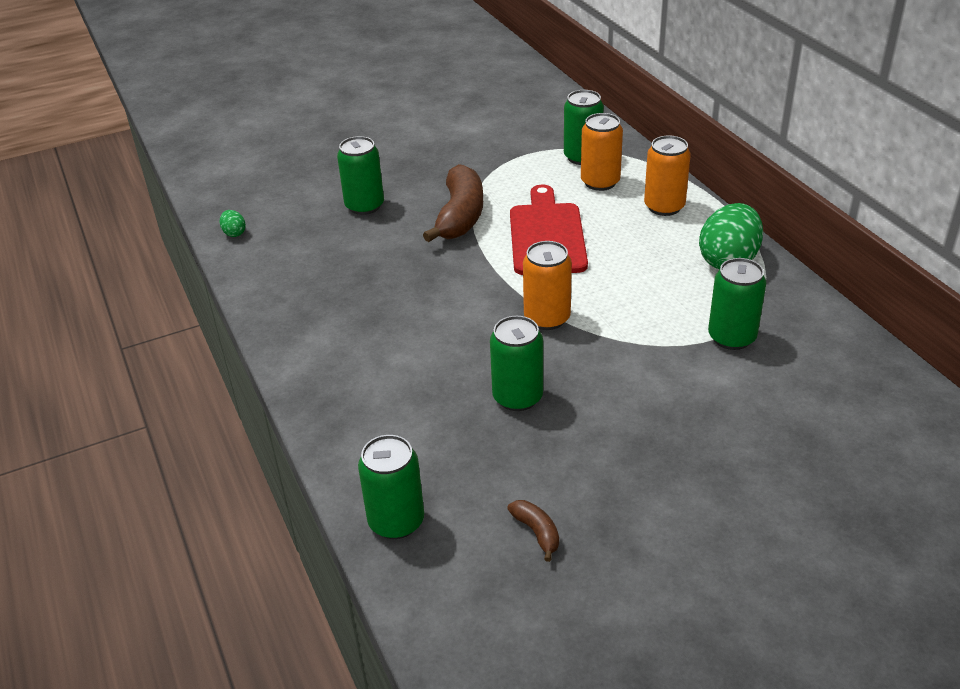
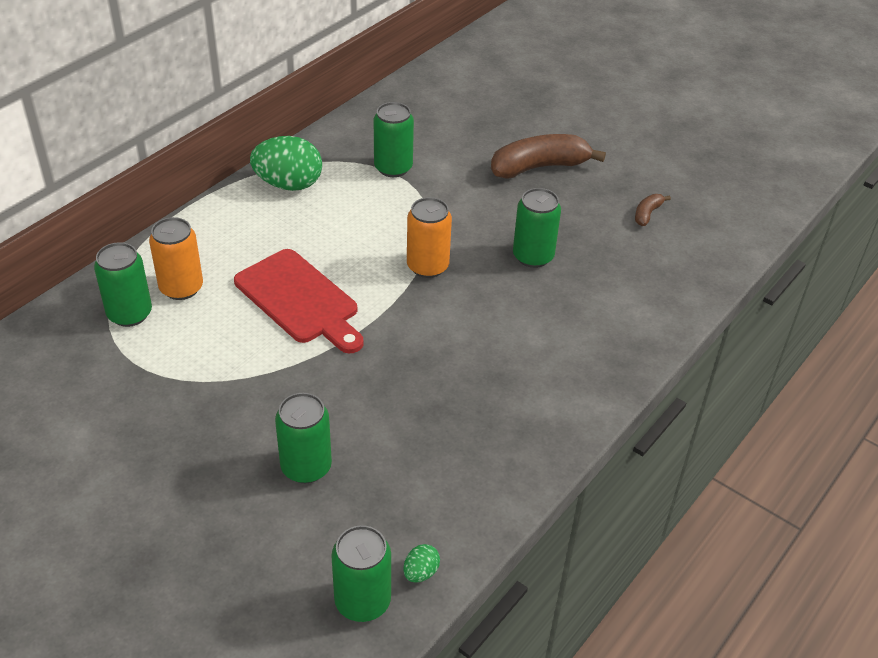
camera: 120 degrees left, 5 degrees up
(396, 521) = (693, 278): green can -> green can (362, 601)
(460, 216) = (292, 375): brown banana -> brown banana (539, 167)
(547, 235) = (299, 300): red cutting board -> red cutting board turned 105 degrees counterclockwise
(664, 207) = (214, 235): orange can -> none

